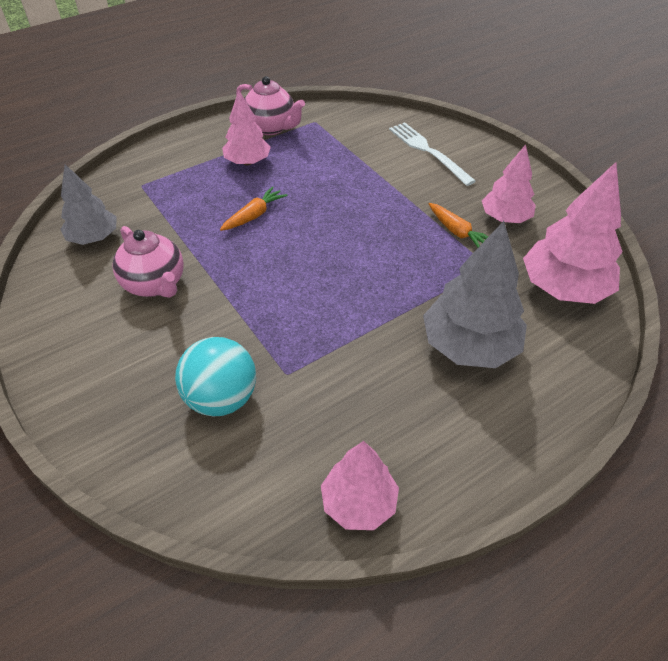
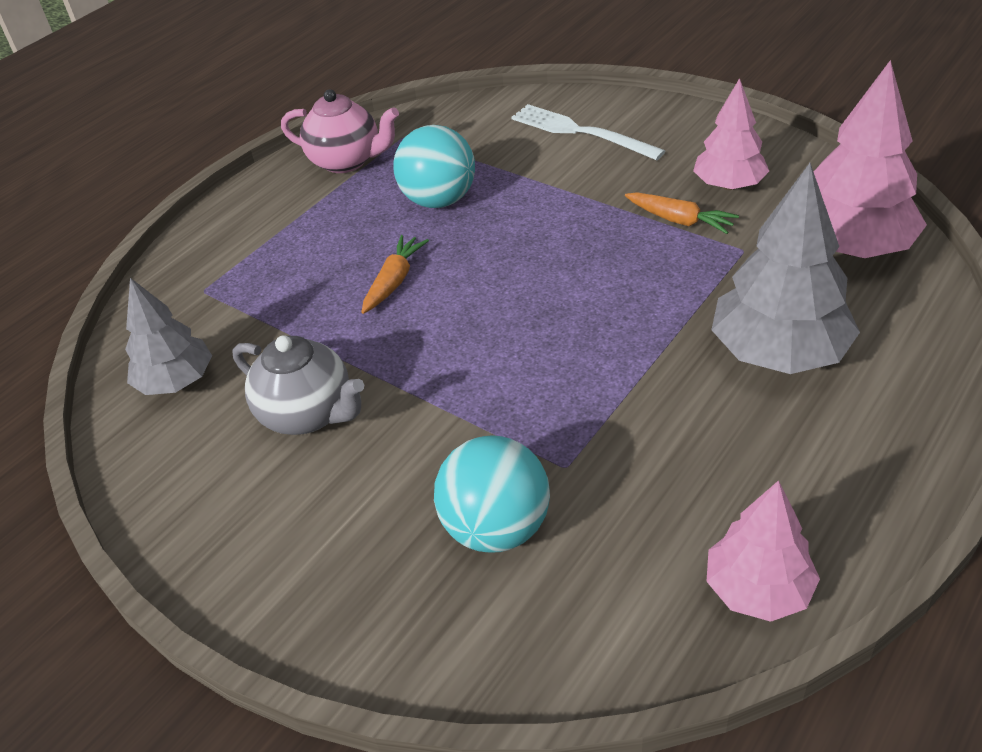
camera: 15 degrees left, 5 degrees down
(155, 284) = (308, 414): pink teapot -> grey teapot
(247, 162) = (341, 215): pink tree -> none
(312, 170) = (439, 200): none -> turquoise ball

